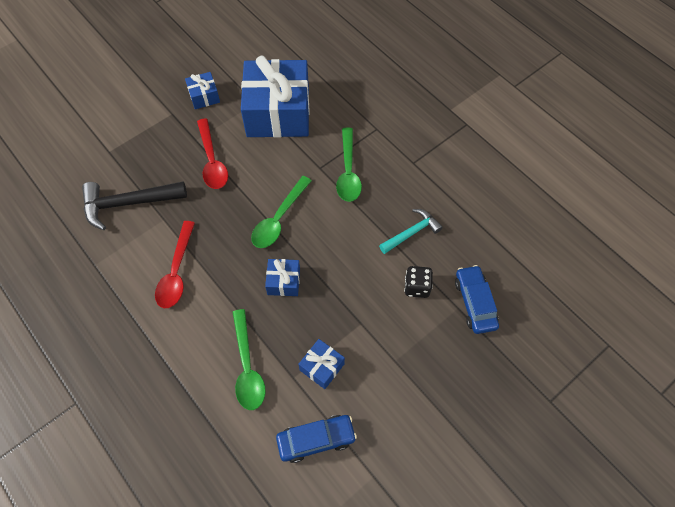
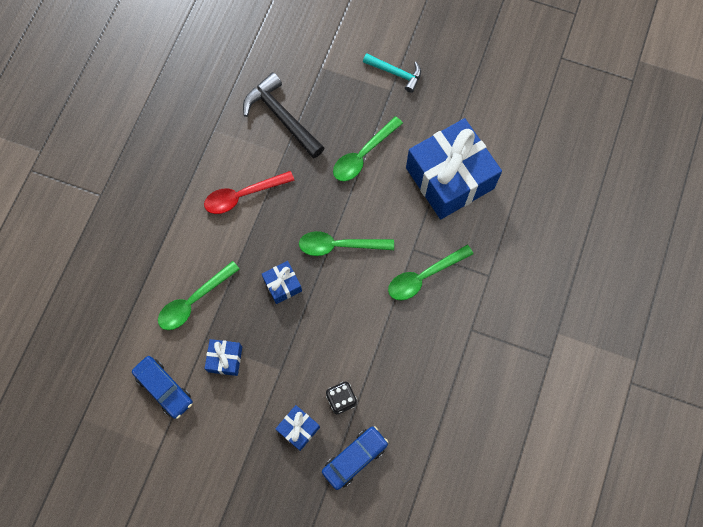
camera: 60 degrees right, 10 degrees up
(204, 96) = (426, 104): blue gift -> blue gift (298, 429)
(212, 161) = (362, 155): red spoon -> green spoon
(411, 233) = (393, 367): turquoise hammer -> turquoise hammer (395, 73)

